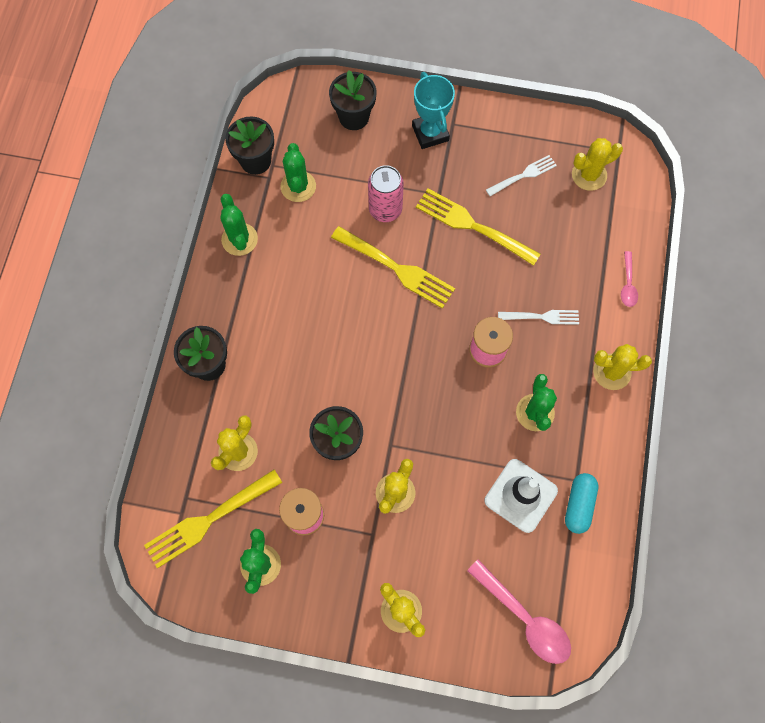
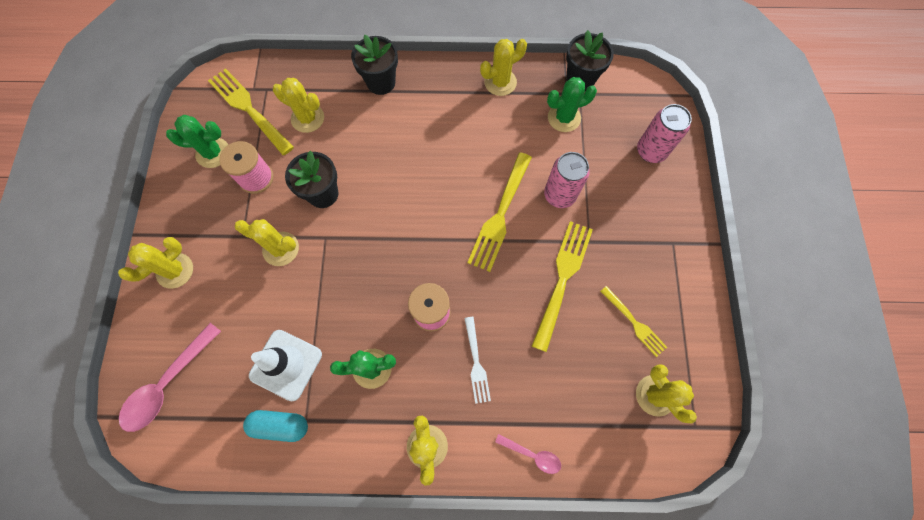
camera: 80 degrees right, 0 degrees up
(239, 239) = (500, 82): green cactus -> yellow cactus
(354, 117) = (651, 151): black flower pot -> pink can
(430, 133) = (655, 223): turquoise trophy -> none
(523, 176) = (633, 322): white fork -> yellow fork
(628, 284) = (532, 454): pink spoon -> pink spoon turned 150 degrees counterclockwise

